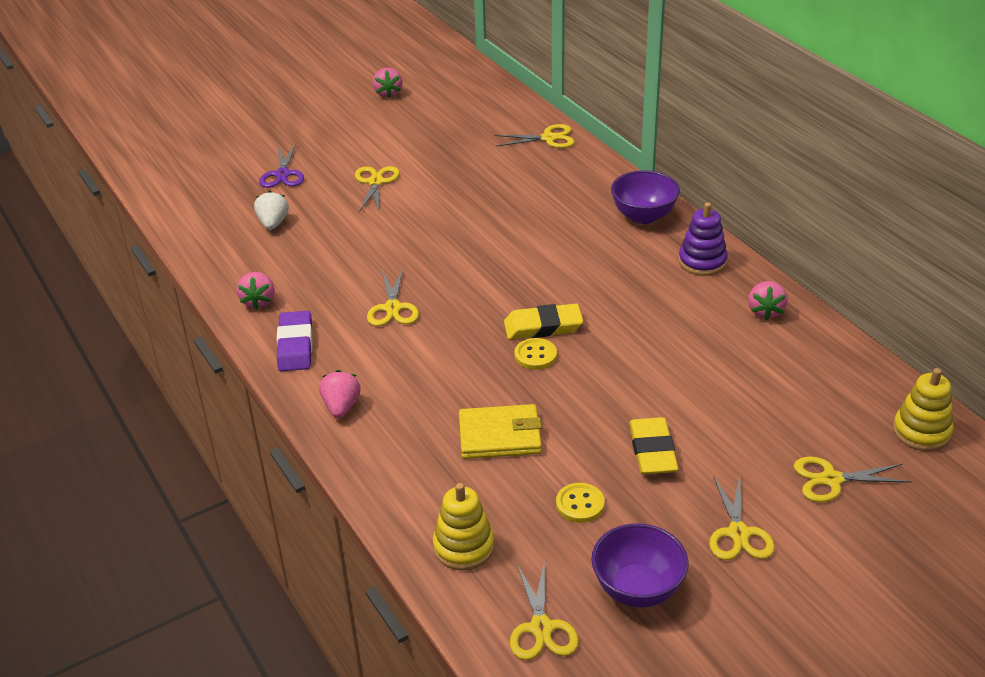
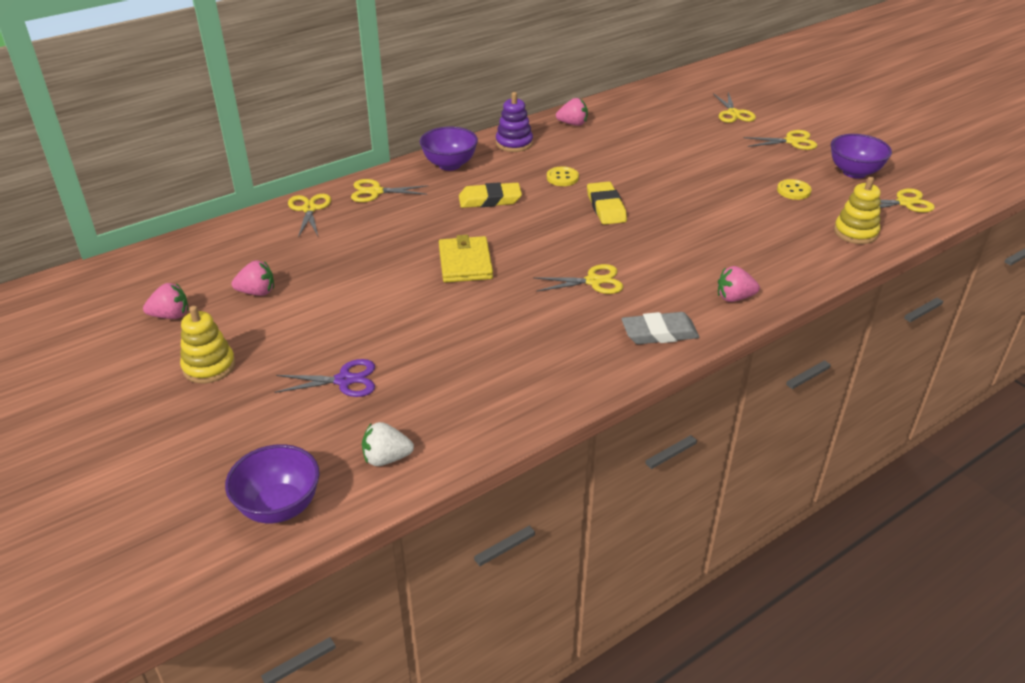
camera: 95 degrees left, 0 degrees up
(160, 159) = (279, 506): none -> purple bowl
(258, 301) = (594, 366): pink strawberry -> pink strawberry (257, 292)
(273, 223) = (450, 374): white strawberry -> white strawberry (386, 458)
(295, 345) = (659, 333): purple eraser -> grey eraser
(376, 182) = (373, 308): yellow scissors -> yellow scissors (375, 192)
(499, 436) = (739, 222): yellow wallet -> yellow wallet (465, 263)
(535, 355) = (643, 210): yellow button -> yellow button (562, 178)
(652, 451) = (731, 166): yellow eraser -> yellow eraser (490, 200)
(921, 432) = (681, 87): yellow stacking toy -> yellow stacking toy (209, 366)

